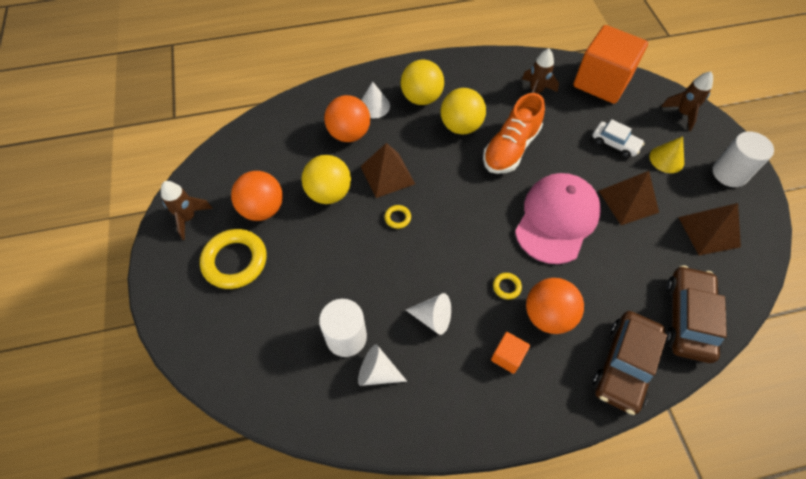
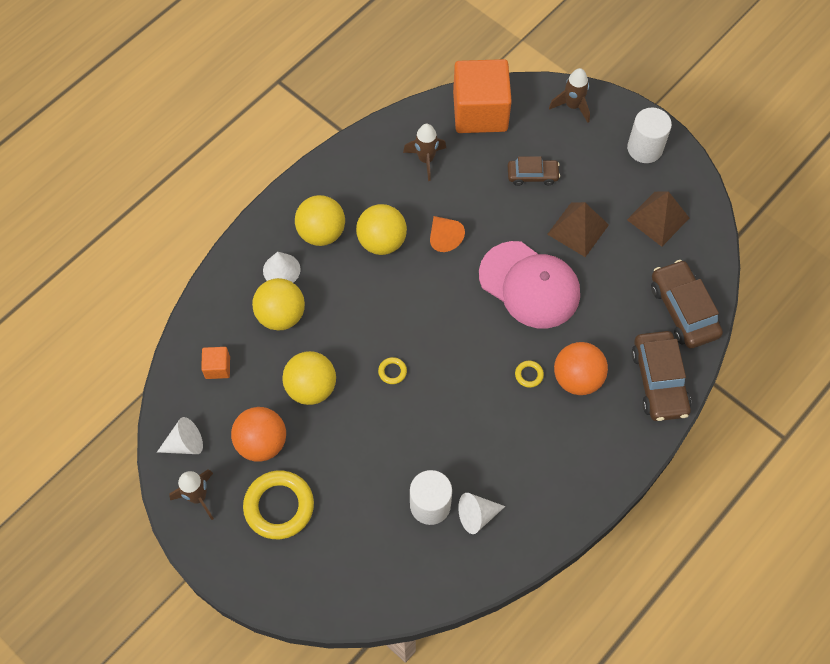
camera: 35 degrees left, 5 degrees up
(349, 134) = (281, 315): orange ball -> yellow ball
(387, 175) = (351, 335): brown pyramid -> none
(432, 318) = (488, 441): white cone -> white cone (185, 443)
(507, 356) = (568, 433): orange cube -> orange cube (217, 367)
(510, 148) = (444, 237): orange shoe -> orange cone
(556, 219) = (529, 285): pink cap -> pink cap turned 135 degrees clockwise
(615, 143) = (532, 175): white car -> brown car
(666, 159) = (585, 165): yellow cone -> none

